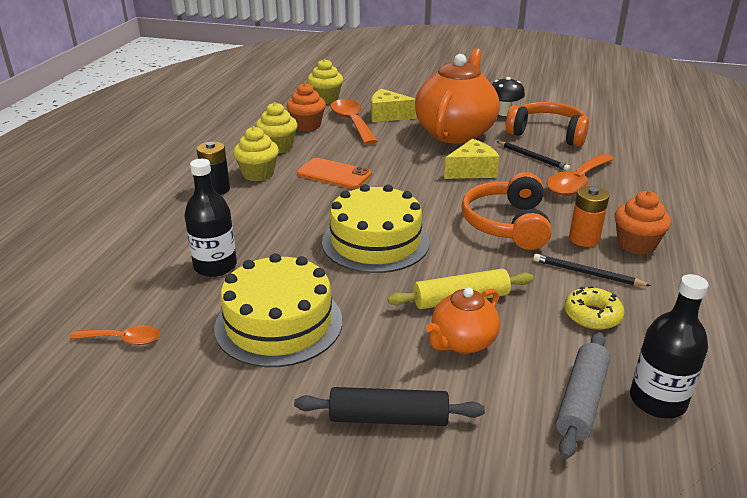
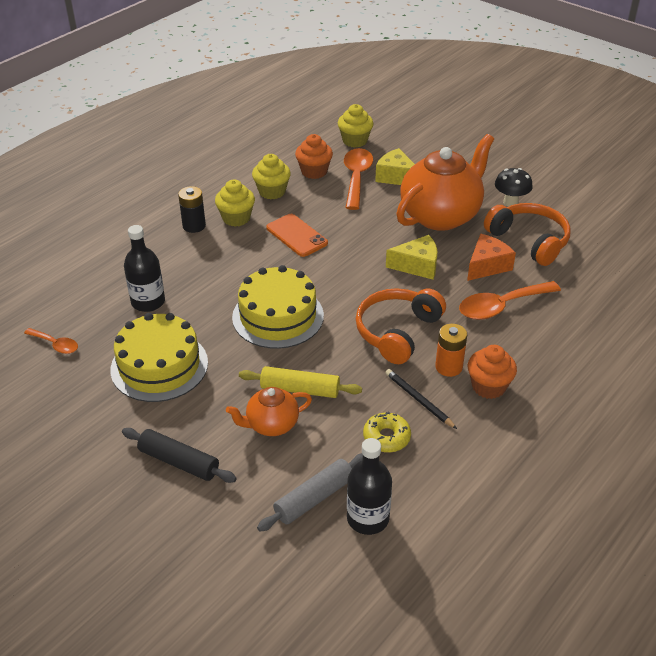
camera: 25 degrees right, 10 degrees up
(532, 157) = (487, 266): black pencil -> orange cheese

